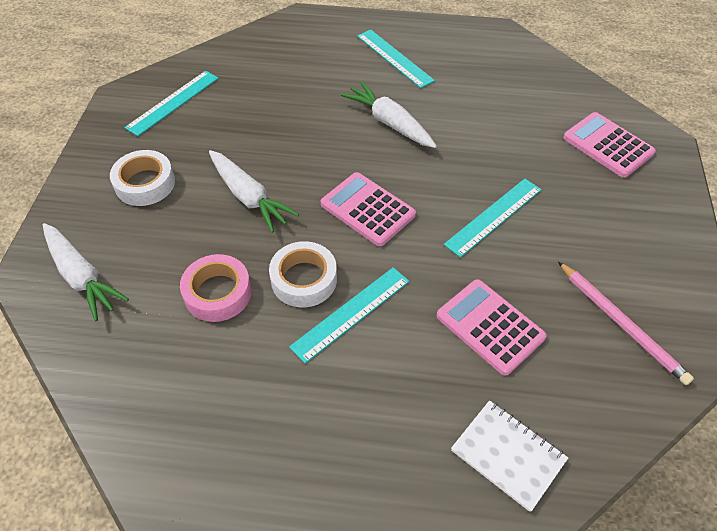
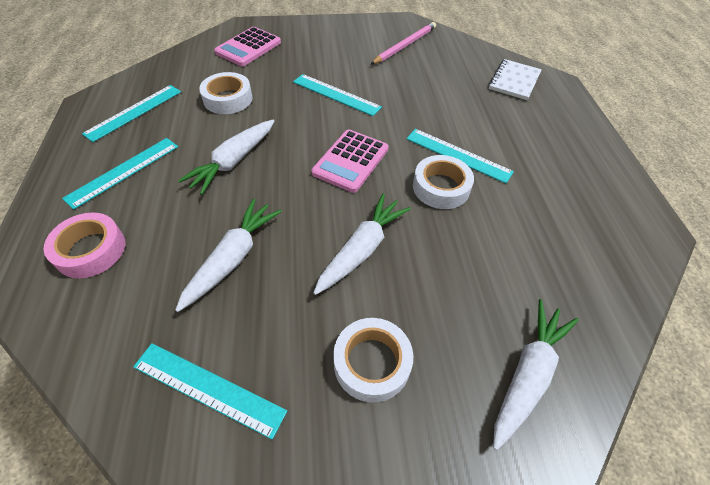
camera: 105 degrees left, 0 degrees up
(218, 293) = (483, 242): pink tape -> pink tape (91, 250)
(273, 117) = (233, 258): none -> white carrot
(480, 60) = (134, 112): none -> turquoise ruler
(490, 327) = (433, 91): pink calculator -> none
(495, 123) = (228, 99): none -> white tape

